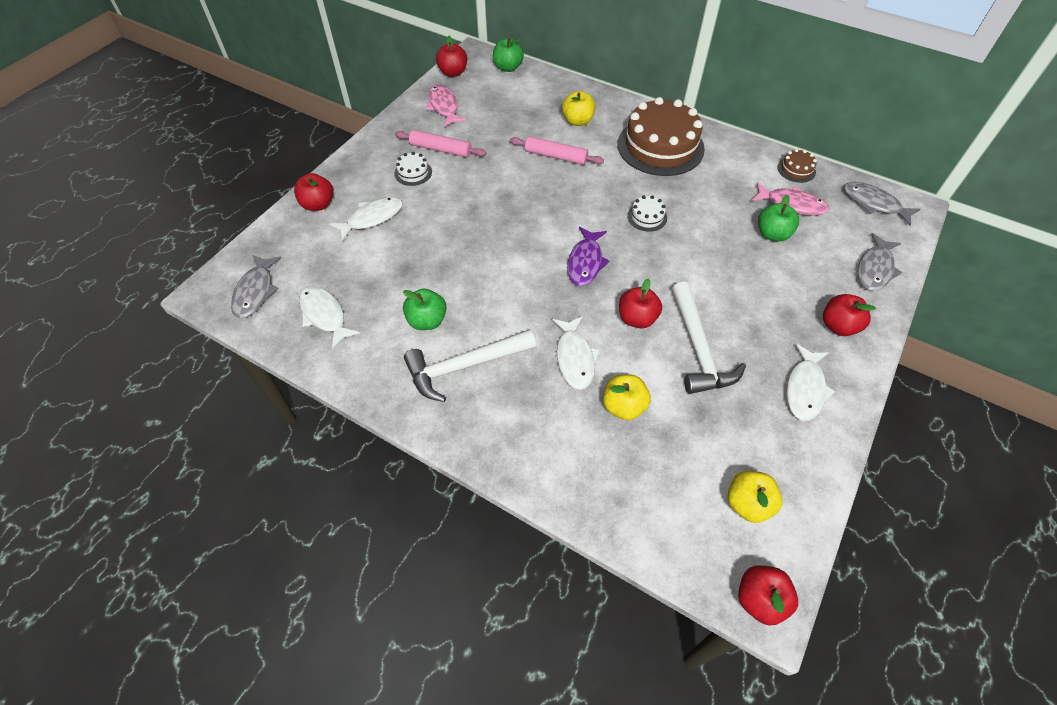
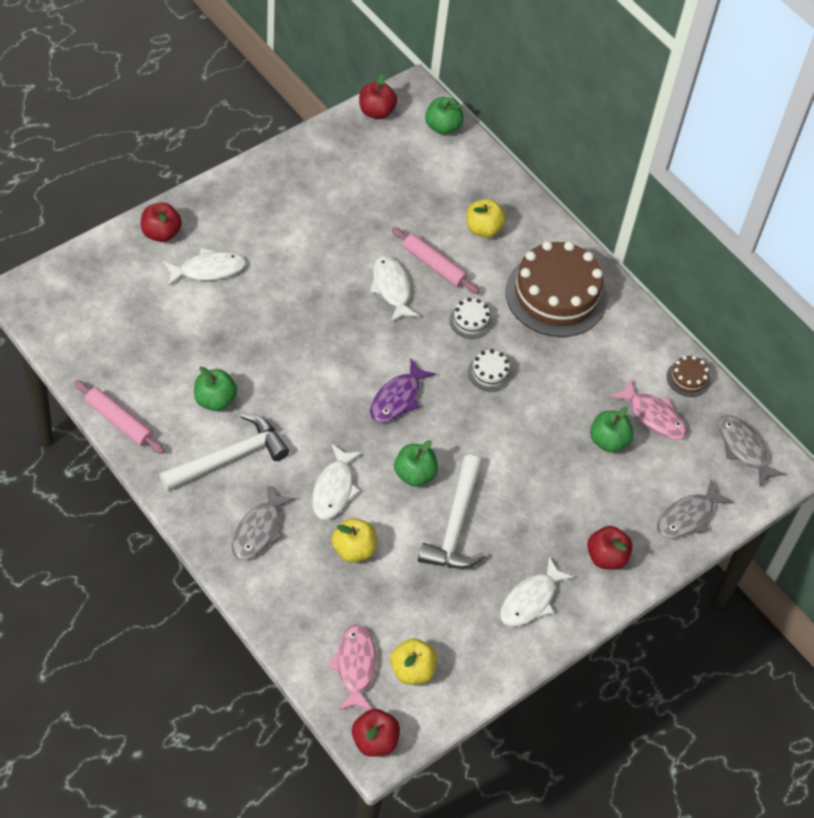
camera: 15 degrees right, 0 degrees up
(255, 291) = (67, 309): grey fish -> grey fish (258, 530)
(324, 315) = (122, 358): white fish -> white fish (391, 288)
(413, 172) = (273, 230): white cake -> white cake (470, 321)
(441, 149) = (315, 211): pink rolling pin -> pink rolling pin (119, 421)
(444, 107) = (344, 156): pink fish -> pink fish (355, 666)
(464, 366) = (229, 457): white hammer -> white hammer turned 150 degrees clockwise
(637, 318) = (414, 474): red apple -> green apple

